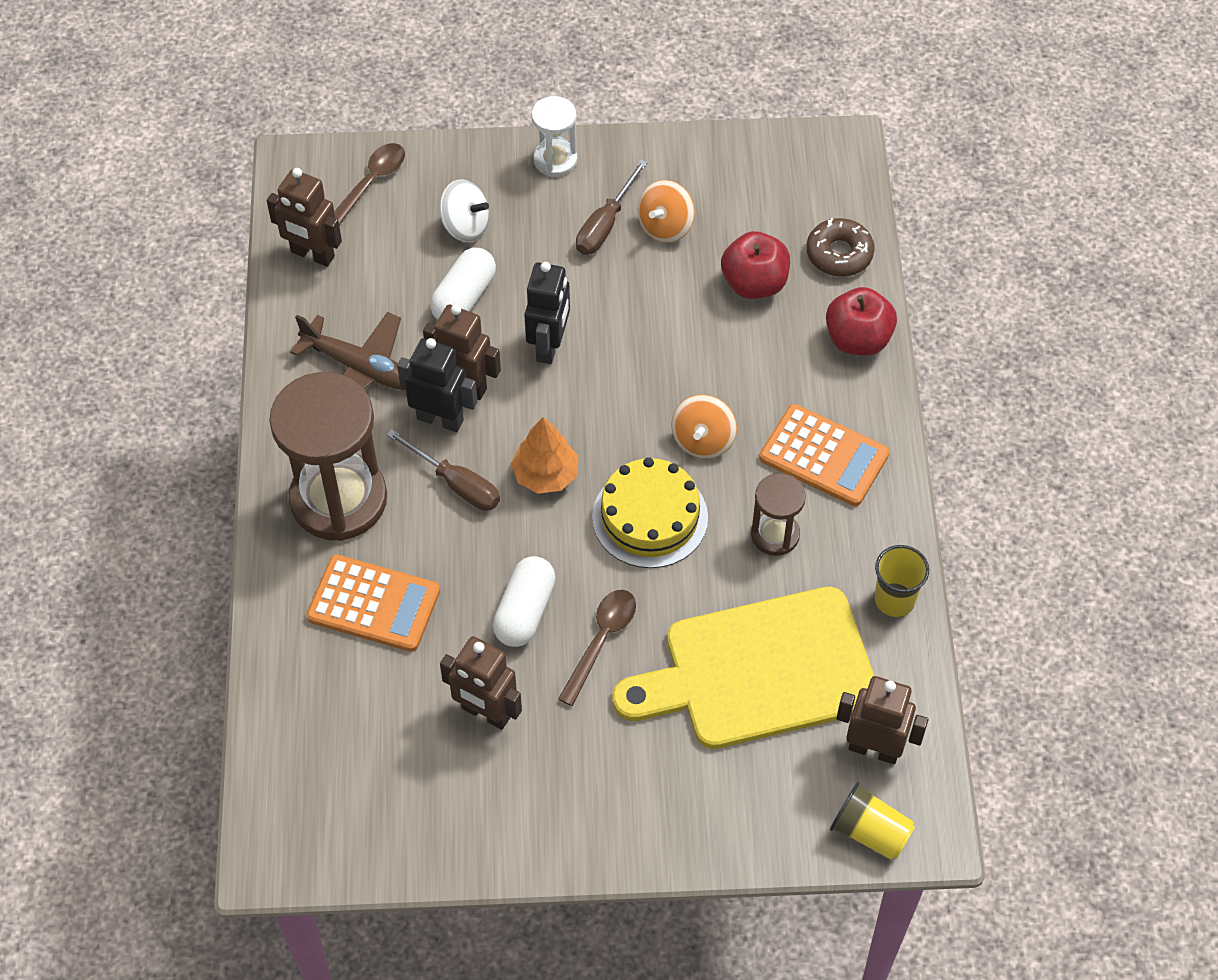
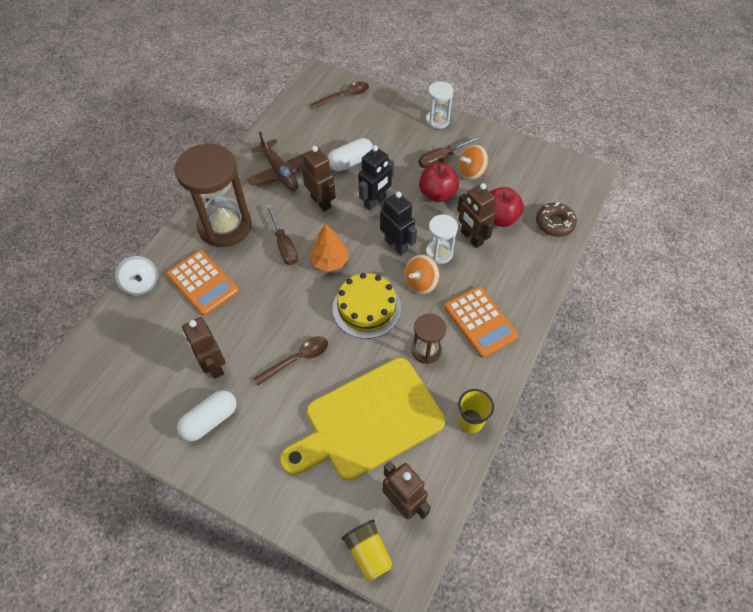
camera: 30 degrees right, 0 degrees up
(312, 254) = (296, 115): brown robot -> brown robot (471, 238)
(440, 419) = (299, 211): black robot -> black robot (396, 245)
(465, 226) = (374, 131): white spinning top -> white spinning top (141, 284)
(524, 611) = (270, 323): white capsule -> white capsule (210, 420)
(700, 381) = (439, 253): none -> white hourglass
(759, 671) = (368, 421): yellow cutting board -> yellow cutting board turned 45 degrees counterclockwise
(858, 339) = (538, 270): red apple -> red apple (437, 194)

